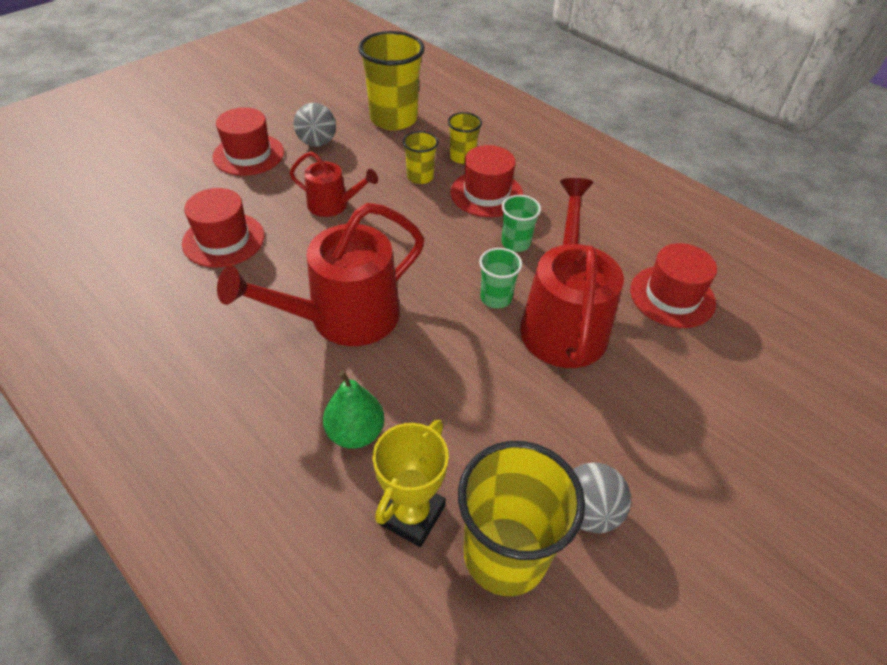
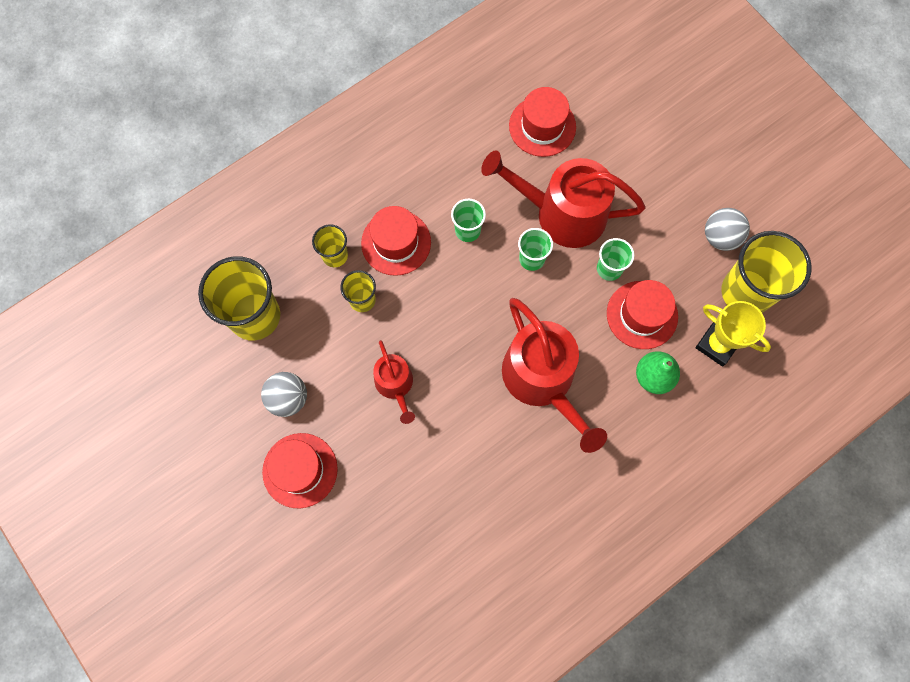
camera: 80 degrees left, 25 degrees up
(223, 240) = (435, 486): red hat -> red hat (642, 315)
(333, 205) = (395, 385): red watering can -> red watering can turned 135 degrees clockwise
(501, 374) = (609, 269): none -> green cup

